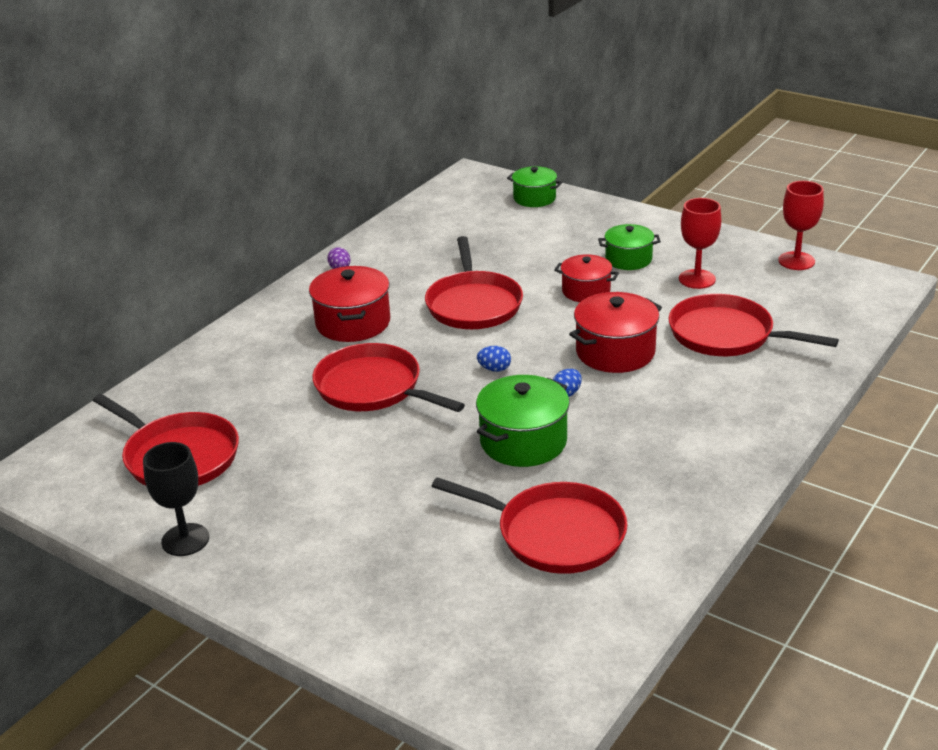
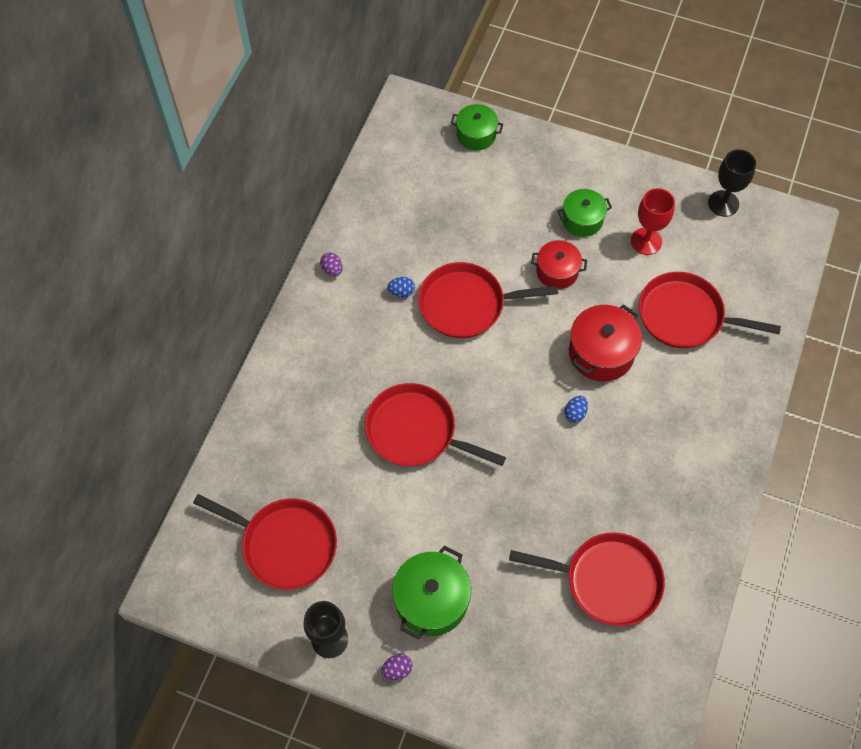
camera: 15 degrees left, 30 degrees up
(252, 577) = (397, 669): none -> purple egg
(353, 323) = (370, 346): red pot -> none
(473, 304) = (466, 304): red pan -> red pan turned 105 degrees clockwise
(494, 369) = (508, 391): blue egg -> blue egg (401, 292)
(523, 441) = (556, 478): green pot -> green pot (431, 600)
(796, 261) = (723, 203): red goblet -> black goblet

